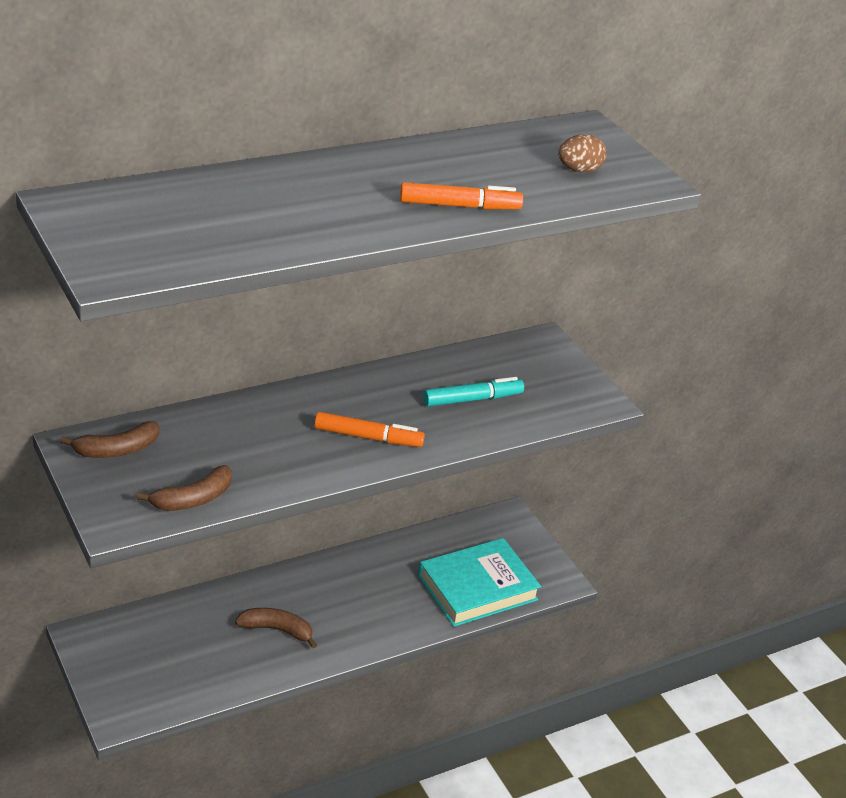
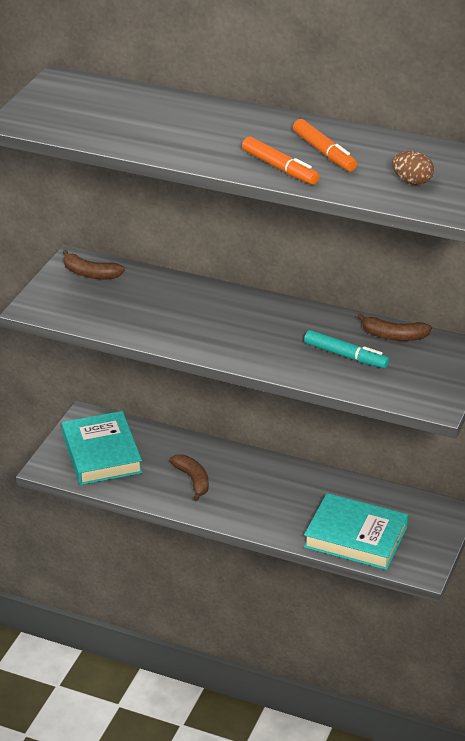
camera: 55 degrees right, 0 degrees up
(154, 663) = (102, 453): none -> turquoise book
(193, 499) = (89, 318): brown banana -> brown banana (394, 336)
(368, 437) = (239, 341): orange marker -> orange marker (324, 152)

